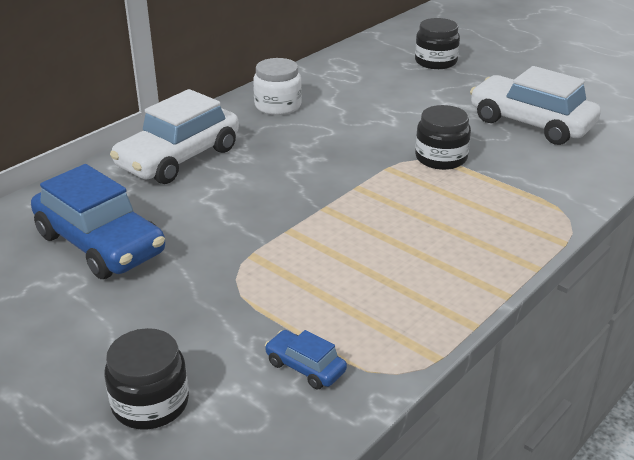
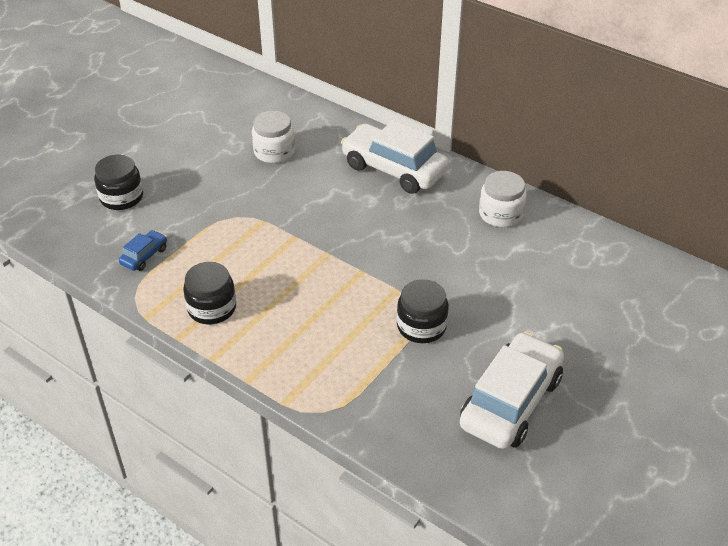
camera: 85 degrees right, 10 degrees up
(100, 244) = (274, 152): blue car -> white jar
(435, 62) = (648, 327): black jar -> black jar (212, 308)

